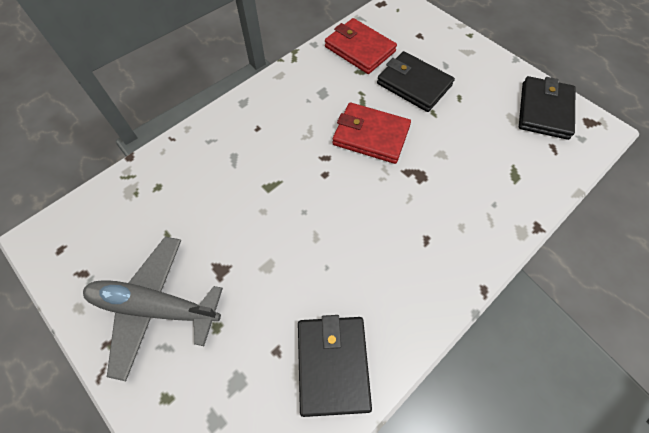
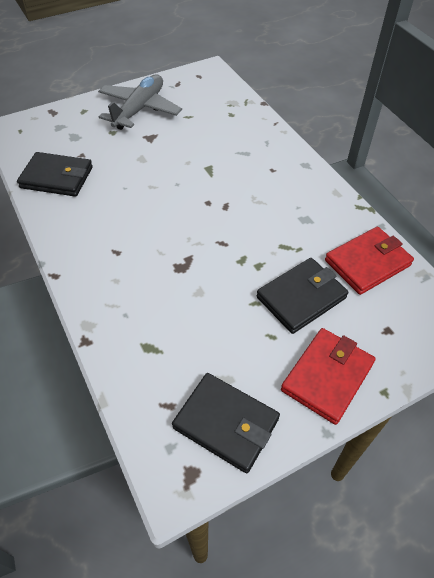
camera: 105 degrees right, 10 degrees down
(371, 135) = (240, 242): red wallet -> red wallet (327, 377)

